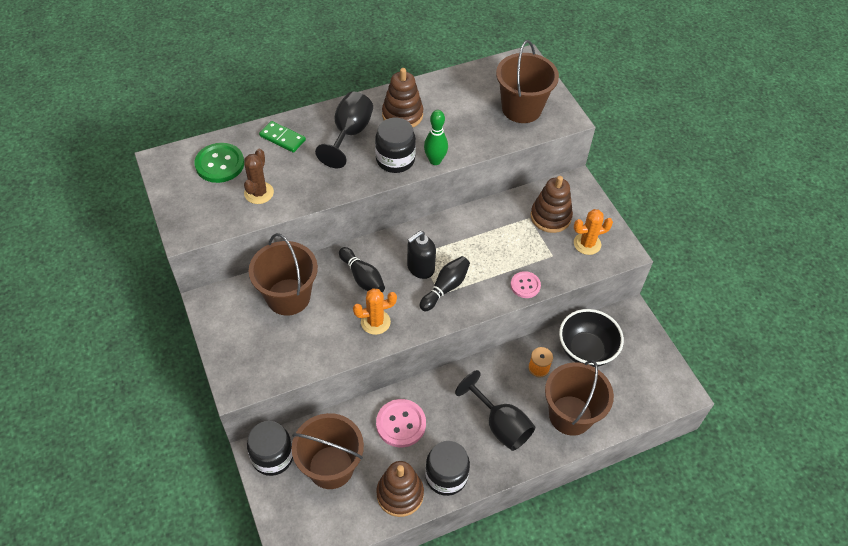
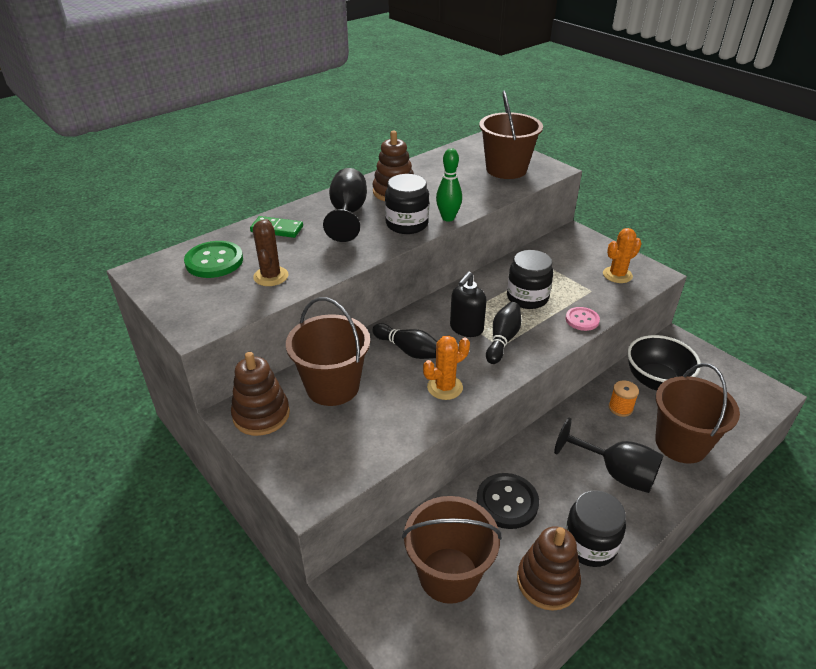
camera: 15 degrees left, 15 degrees down
(272, 457) = (370, 584): black jar -> black jar (527, 298)
(401, 424) = (507, 502): pink button -> black button
(550, 217) = (568, 262): brown stacking toy -> brown stacking toy (261, 415)

